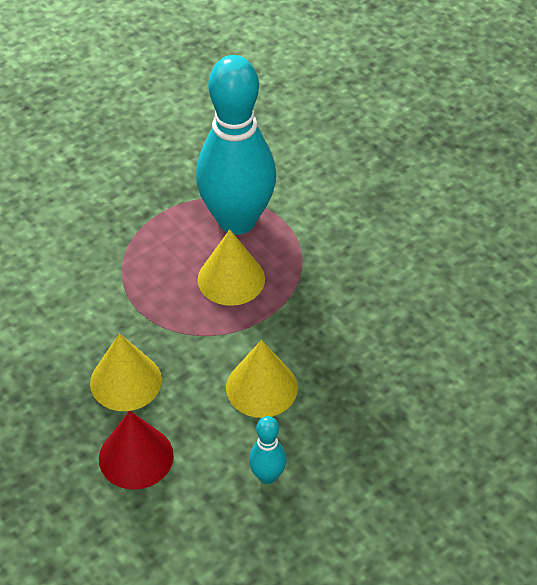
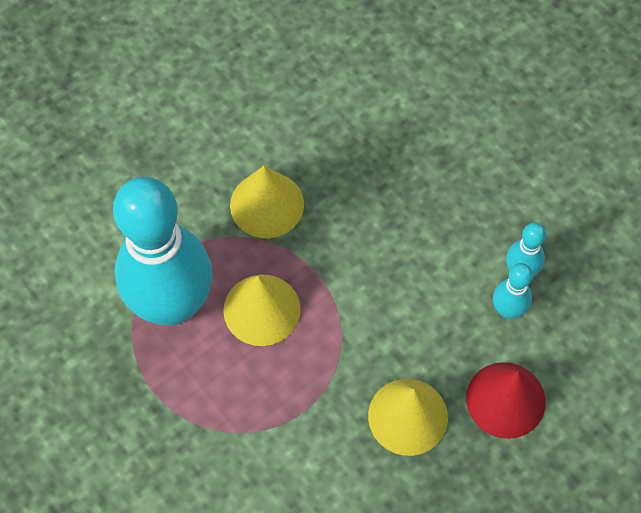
camera: 90 degrees left, 15 degrees up
(226, 463) = (507, 310): none -> turquoise bowling pin
(261, 387) = (412, 277): yellow cone -> yellow cone (267, 204)

